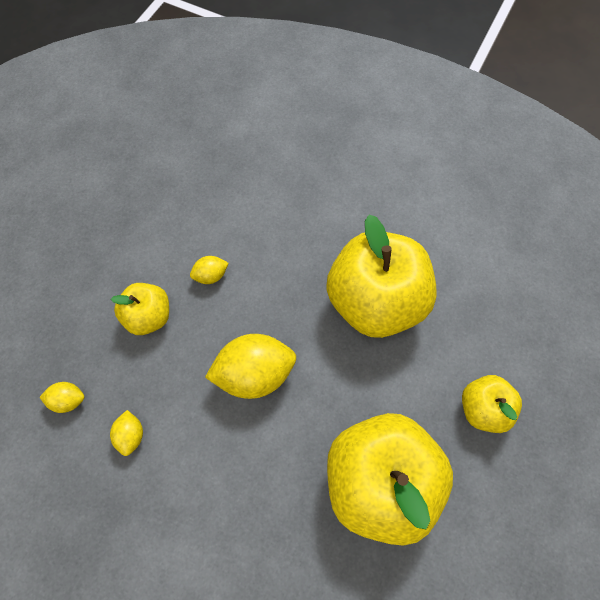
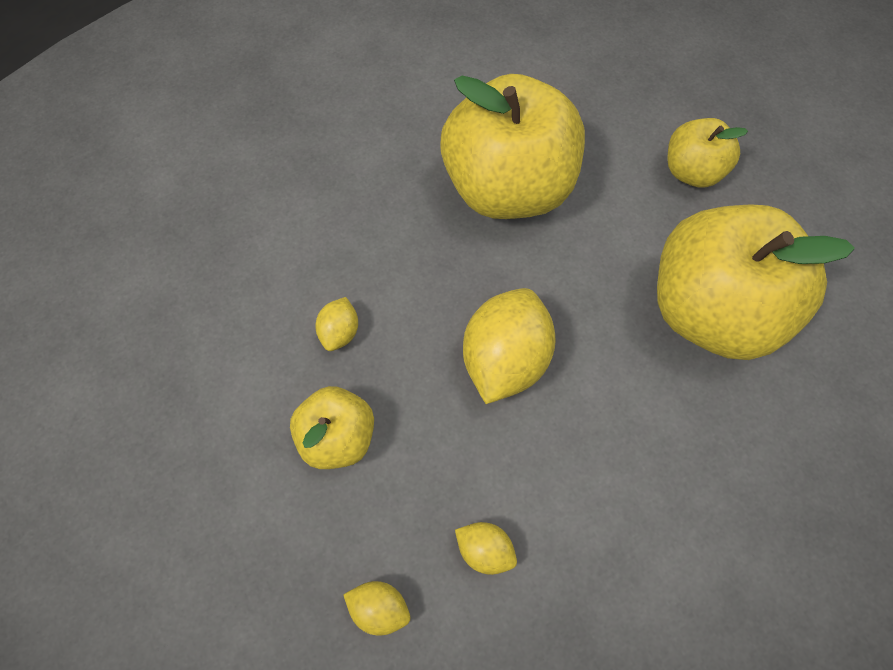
camera: 55 degrees left, 0 degrees up
(68, 400) = (379, 608): yellow lemon -> yellow lemon turned 75 degrees clockwise

